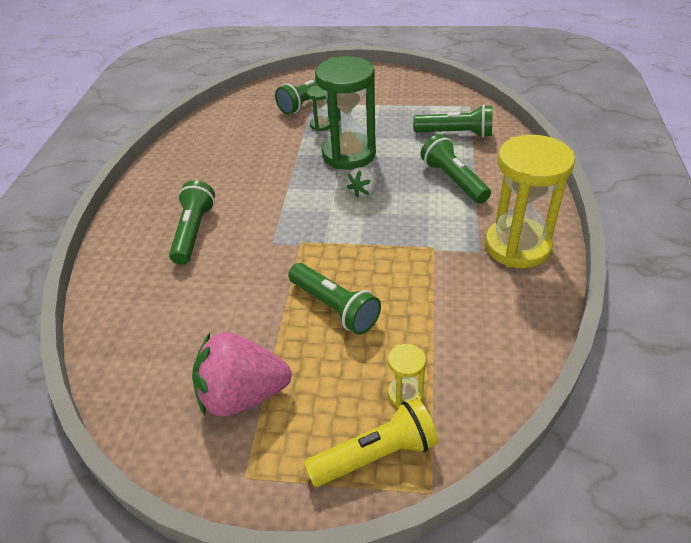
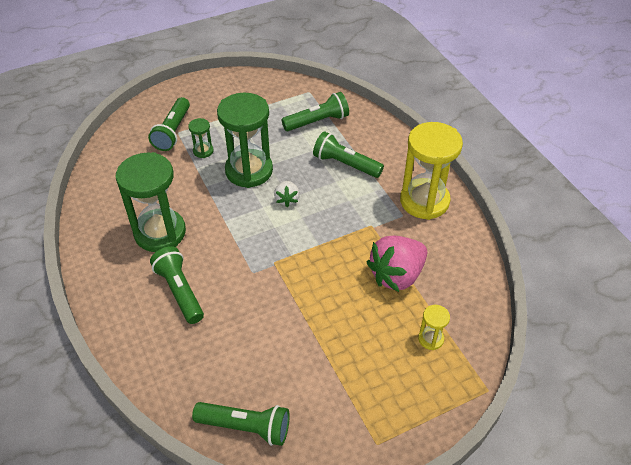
camera: 35 degrees left, 5 degrees up
(222, 177) = (160, 233): none -> green hourglass
(243, 395) = (329, 394): pink strawberry -> pink strawberry (397, 275)
(334, 307) = (339, 302): green flashlight -> green flashlight (245, 427)
(375, 455) = (442, 386): yellow flashlight -> none

